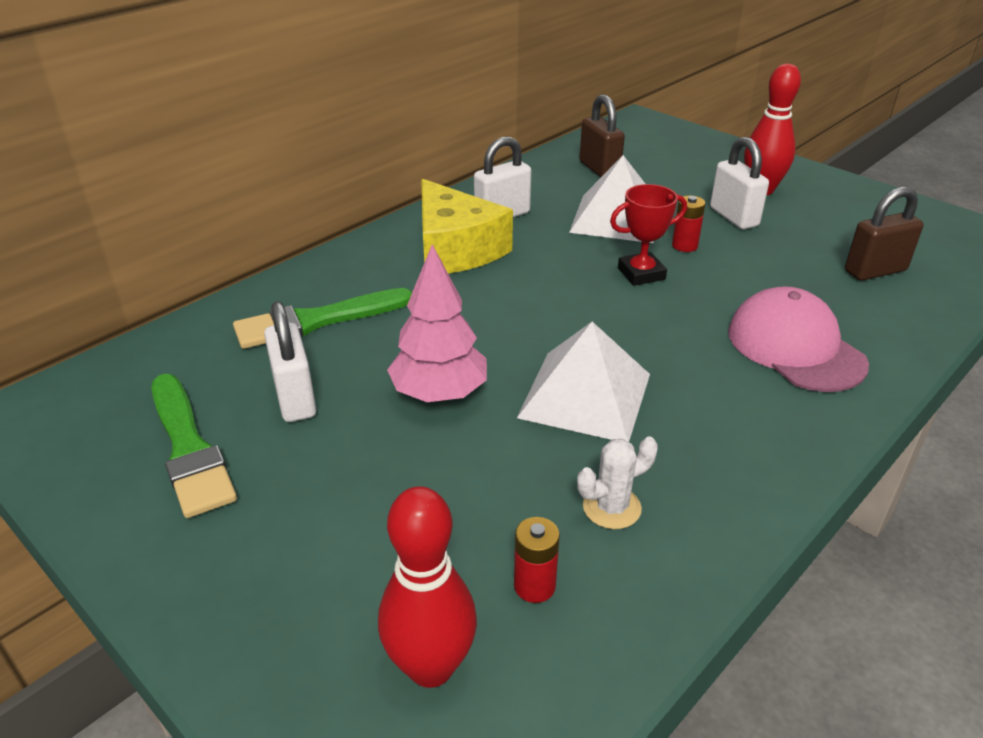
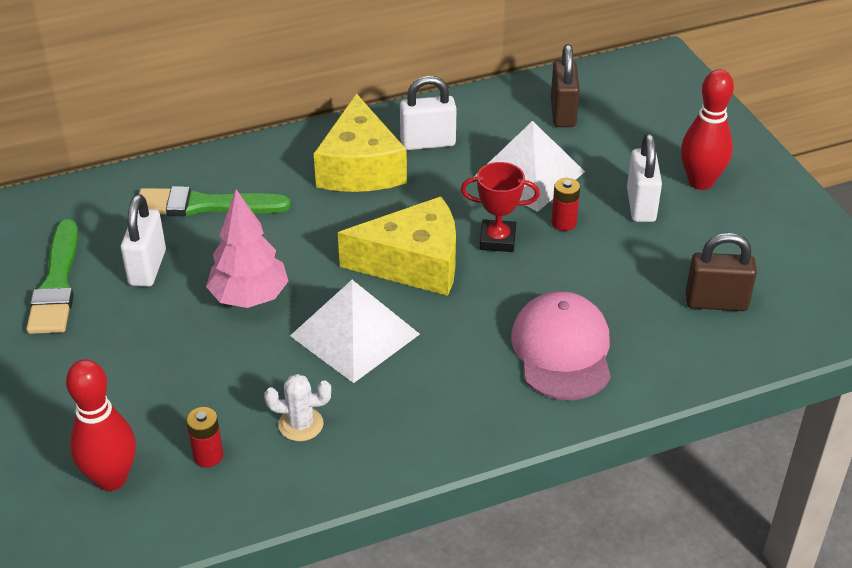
camera: 25 degrees right, 5 degrees up
(583, 314) = (414, 263): none -> yellow cheese

